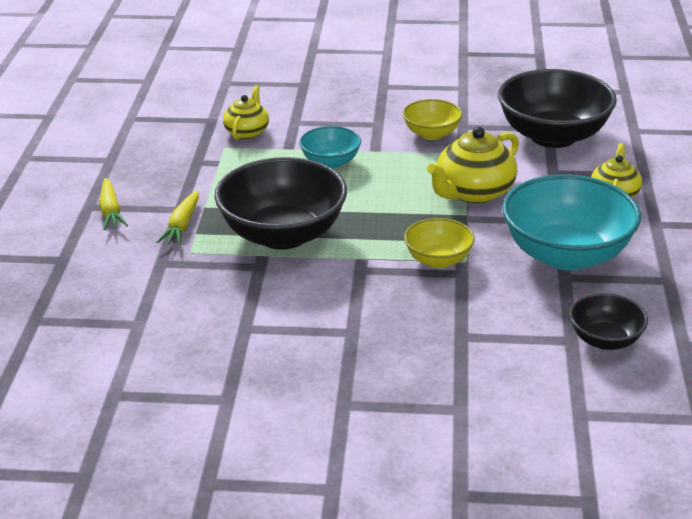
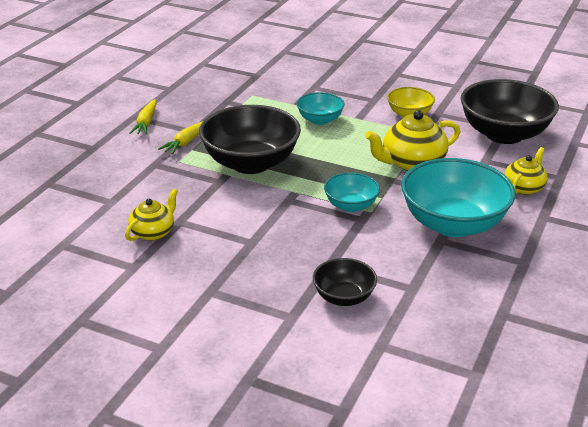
camera: 20 degrees right, 0 degrees up
(247, 132) = (275, 87): yellow teapot -> yellow teapot (153, 232)
(438, 260) = (351, 206): yellow bowl -> turquoise bowl
(605, 340) = (439, 295): black bowl -> black bowl (344, 297)

